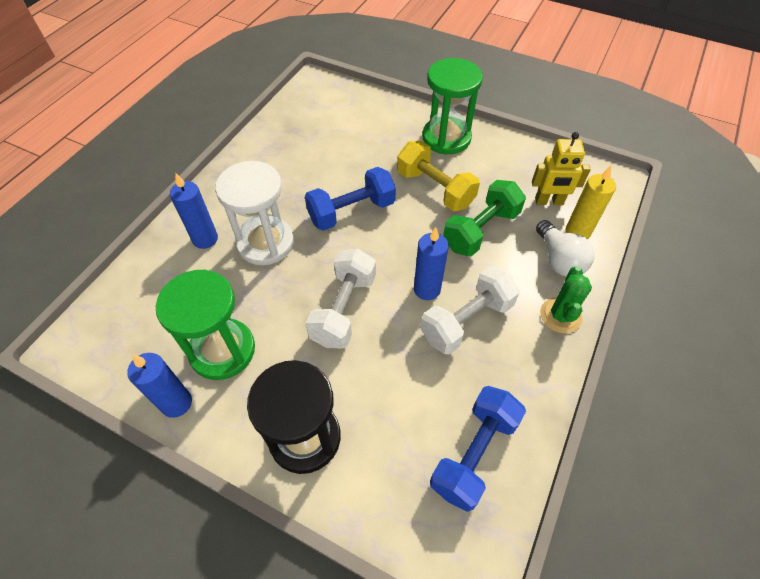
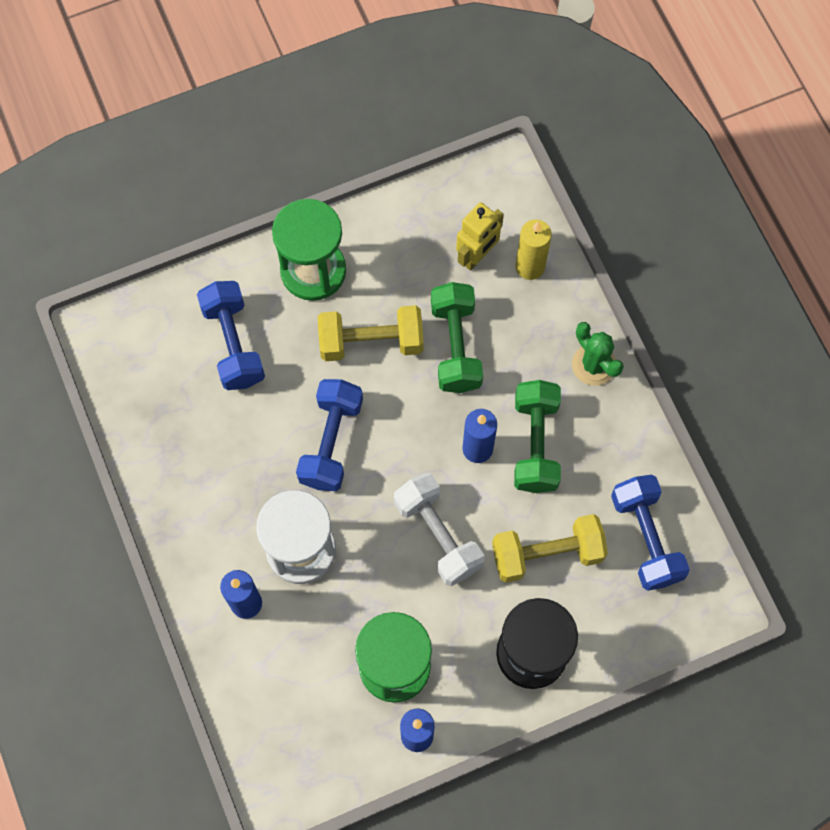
camera: 50 degrees left, 15 degrees up
(365, 133) = (233, 344): none -> blue dumbbell
(394, 389) = (547, 553): none -> yellow dumbbell
(466, 321) = (535, 444): white dumbbell -> green dumbbell
(559, 259) = (543, 311): white light bulb -> none

